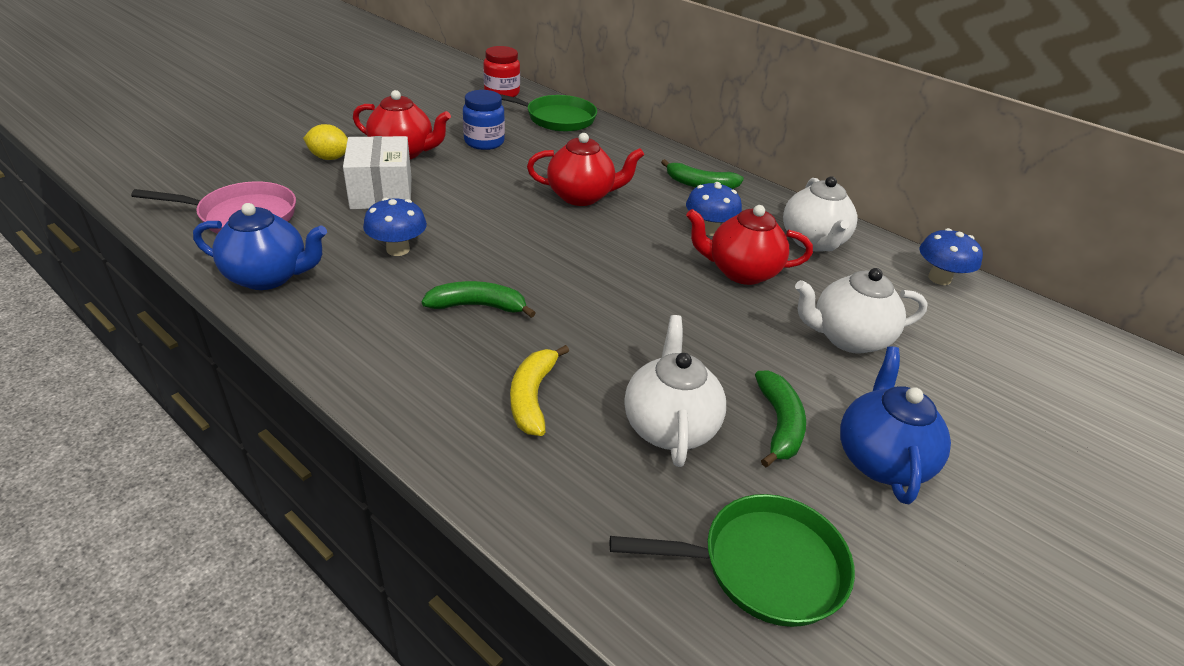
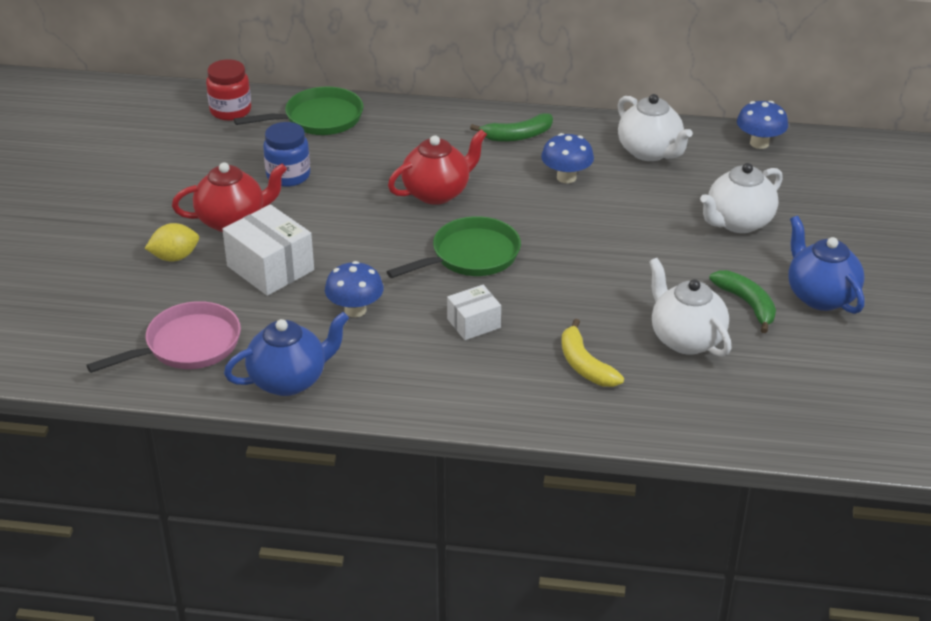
camera: 30 degrees left, 0 degrees up
(478, 306) = (473, 323): green banana -> white box
(741, 272) = (624, 204): red teapot -> none
(763, 566) = (807, 388): green pan -> green pan (470, 256)

